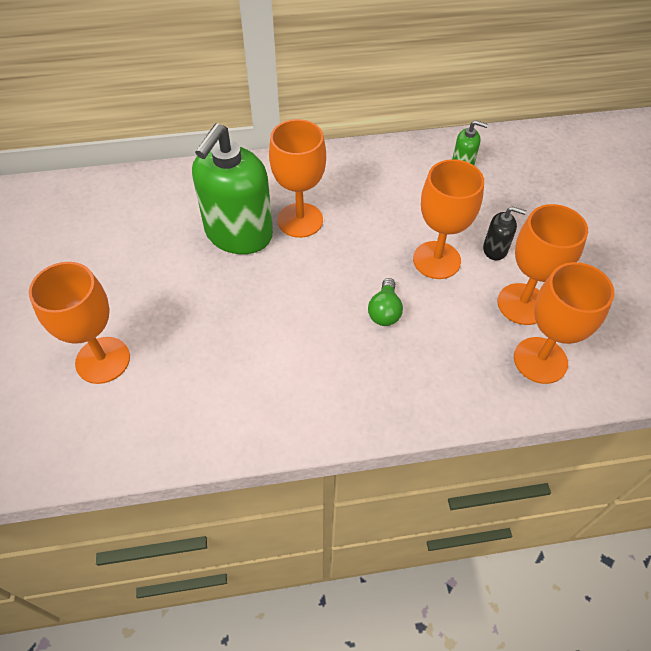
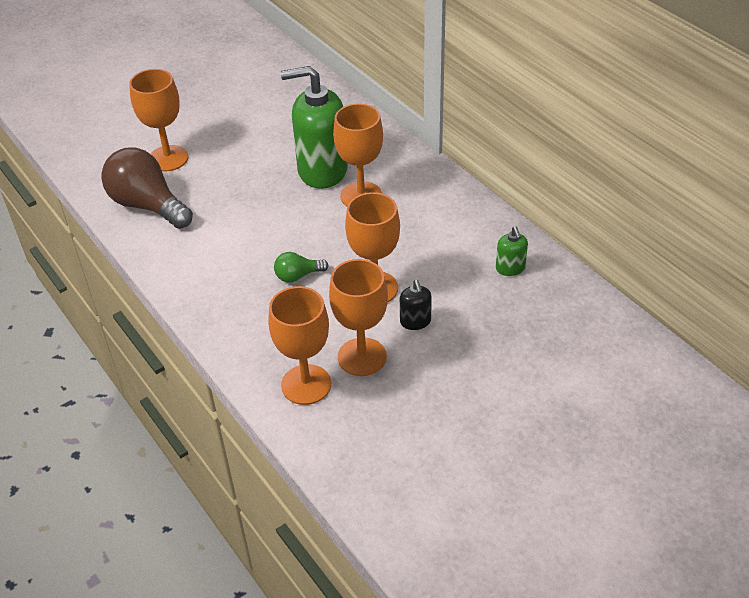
camera: 65 degrees right, 10 degrees down
(174, 409) = (148, 205): none -> brown light bulb

